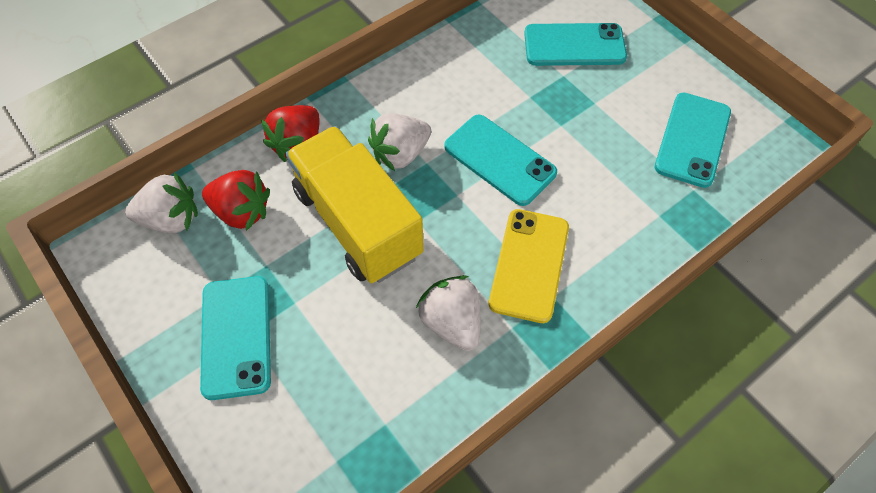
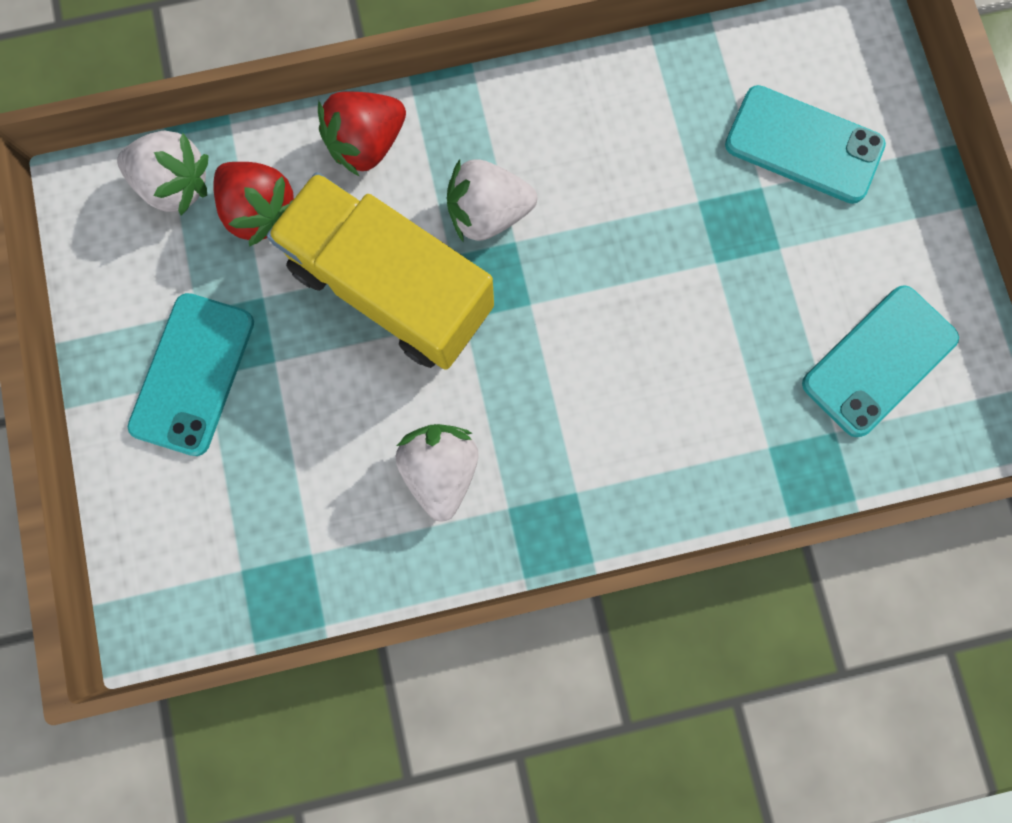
camera: 25 degrees right, 20 degrees up
(357, 223) = (392, 289): yellow truck -> yellow truck turned 45 degrees counterclockwise
(500, 160) = (609, 278): turquoise phone -> none
(529, 265) = (569, 439): yellow phone -> none

